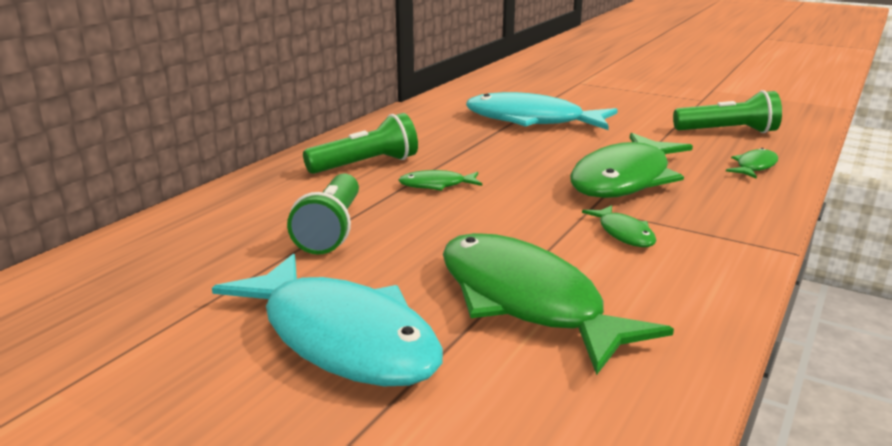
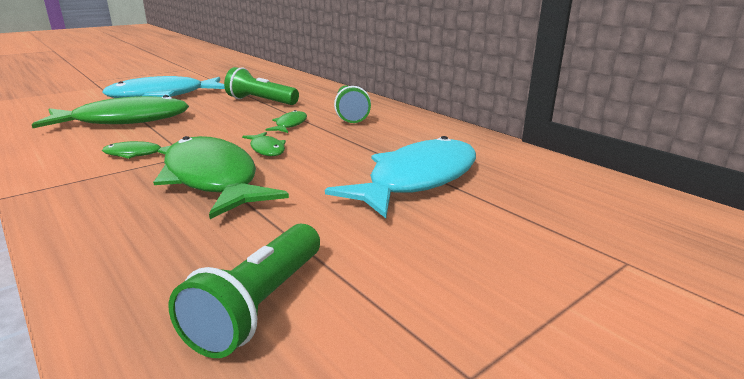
camera: 110 degrees right, 0 degrees up
(754, 166) = (132, 260): green fish -> green fish (267, 149)

